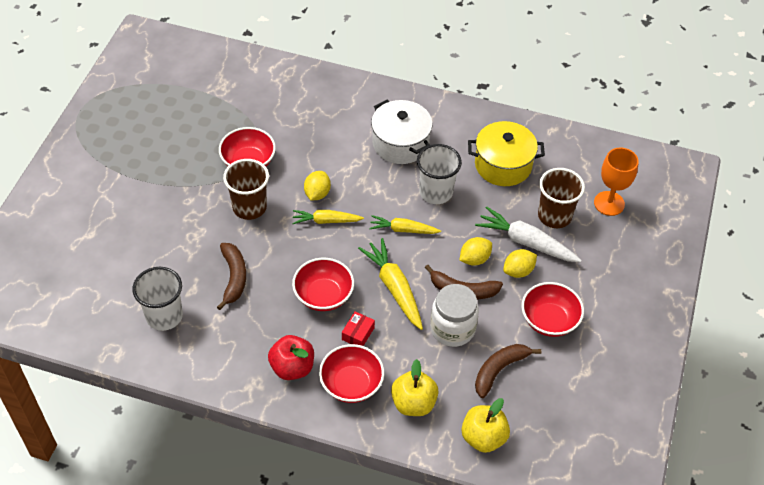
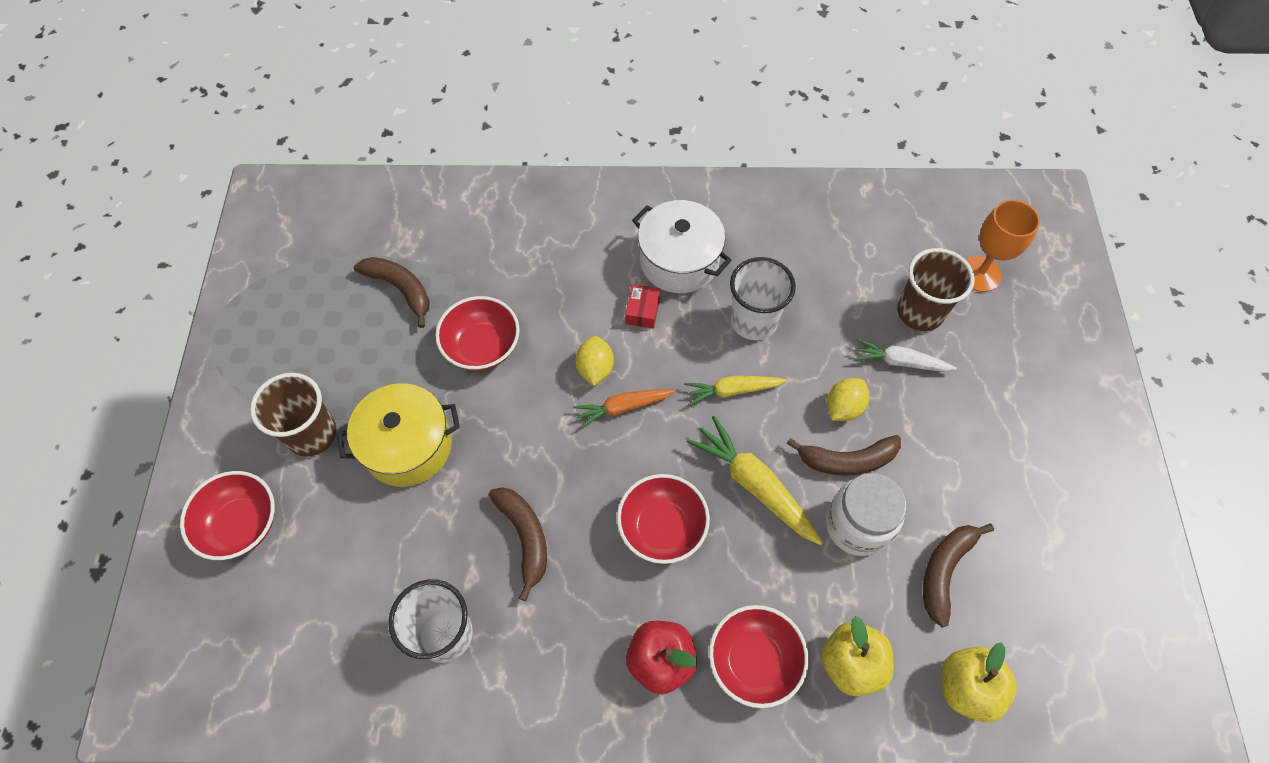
camera: 15 degrees left, 10 degrees up
(208, 115) = (401, 289): none -> brown banana
(249, 207) = (508, 417): brown cup -> brown cup (312, 434)
(326, 221) = (622, 408): yellow carrot -> orange carrot
(358, 333) = (732, 574): red box -> red box (642, 311)
(503, 165) = (824, 256): yellow pot -> yellow pot (408, 446)
(518, 271) = (907, 408): yellow lemon -> none
(526, 242) = (899, 362): white carrot -> white carrot, size x0.65
(549, 320) = (977, 472): red bowl -> red bowl (241, 524)

